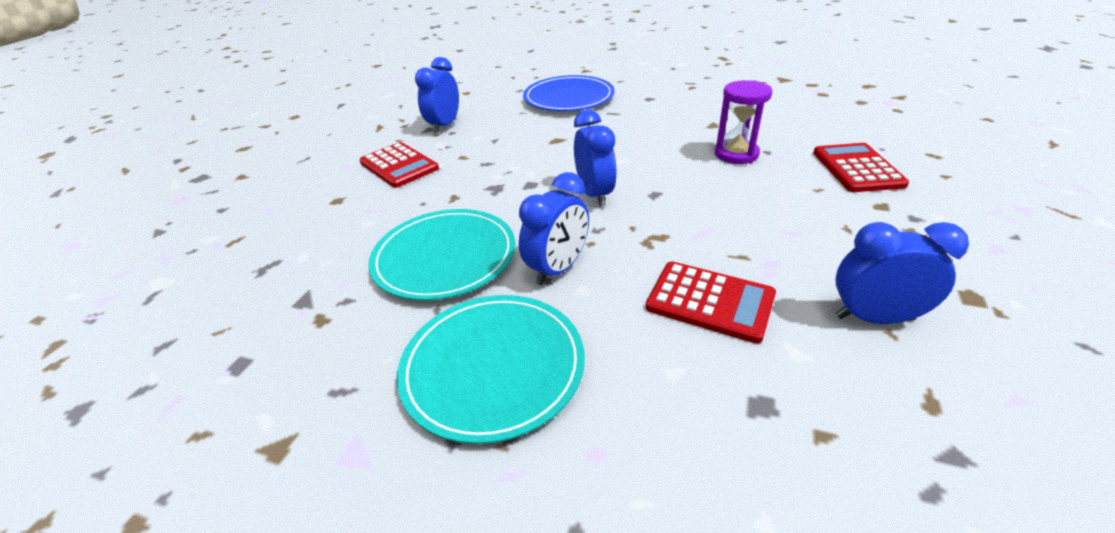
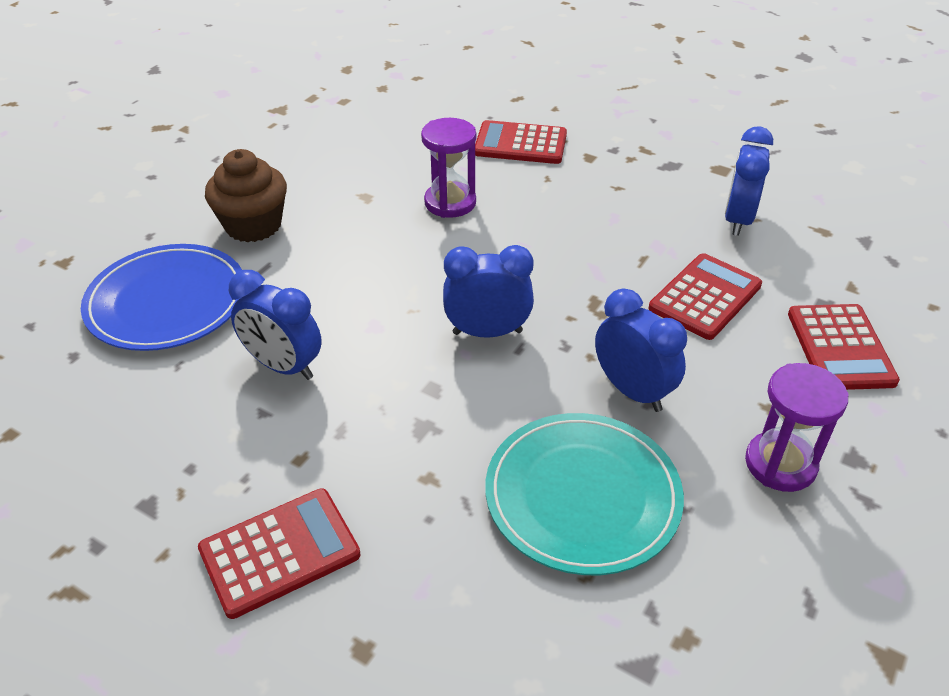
camera: 80 degrees left, 5 degrees up
(444, 126) = (152, 477): blue clock -> blue clock (283, 366)
(493, 367) = (780, 464): turquoise plate -> purple hourglass
(651, 101) = (253, 225): none -> brown cupcake
(688, 419) = (840, 347): none -> red calculator

